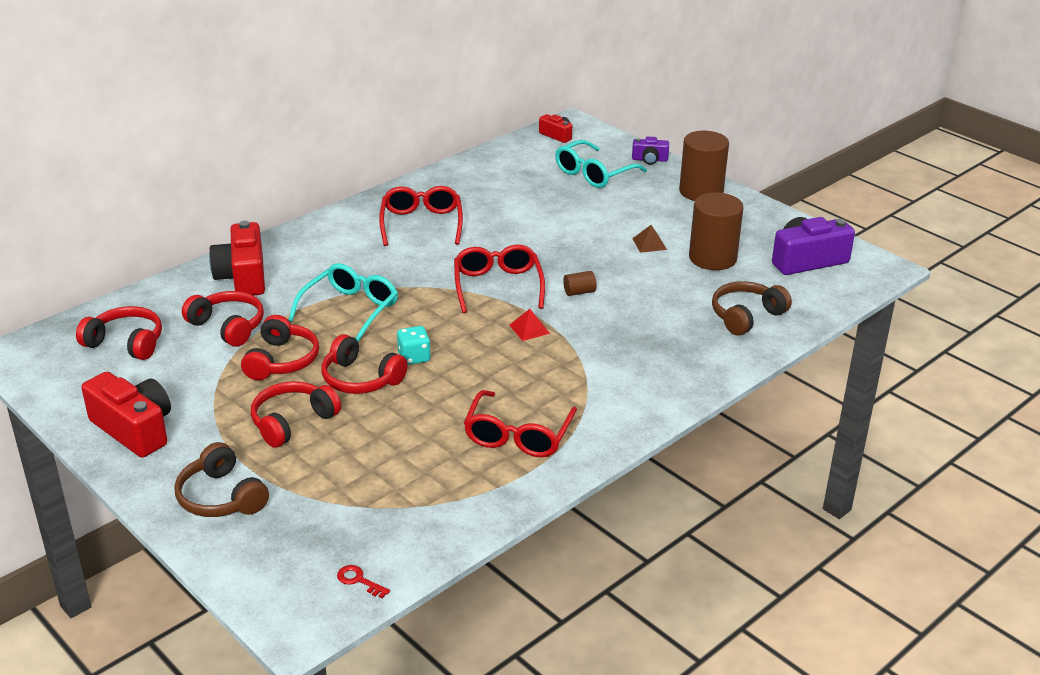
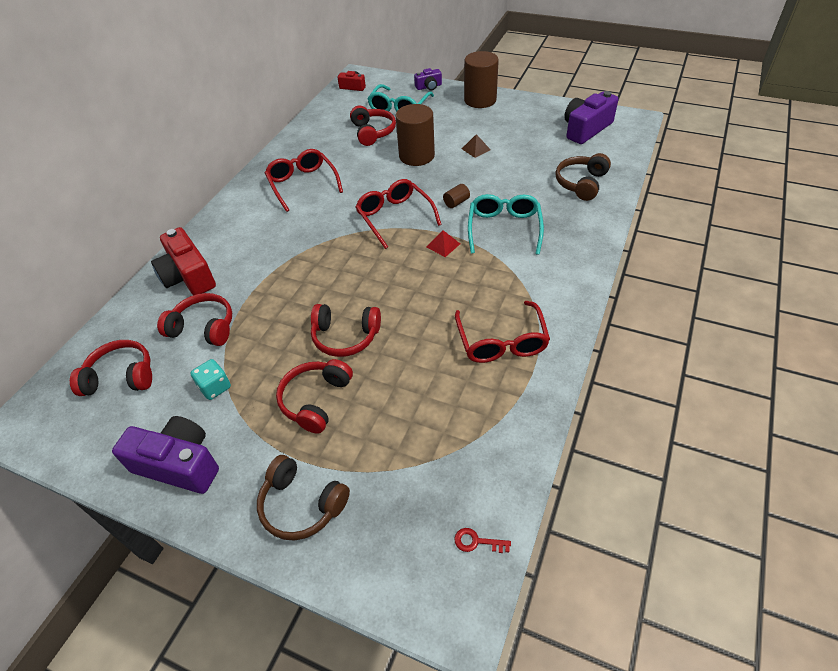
camera: 20 degrees left, 15 degrees up
(134, 429) = (179, 464): red camera -> purple camera
(281, 360) = (269, 343): red headphones -> red headphones (372, 132)
(349, 310) = (296, 277): turquoise glasses -> turquoise glasses (504, 229)
(414, 357) = (374, 301): turquoise dice -> turquoise dice (215, 387)
(712, 258) = (525, 146): brown cylinder -> brown cylinder (416, 156)

